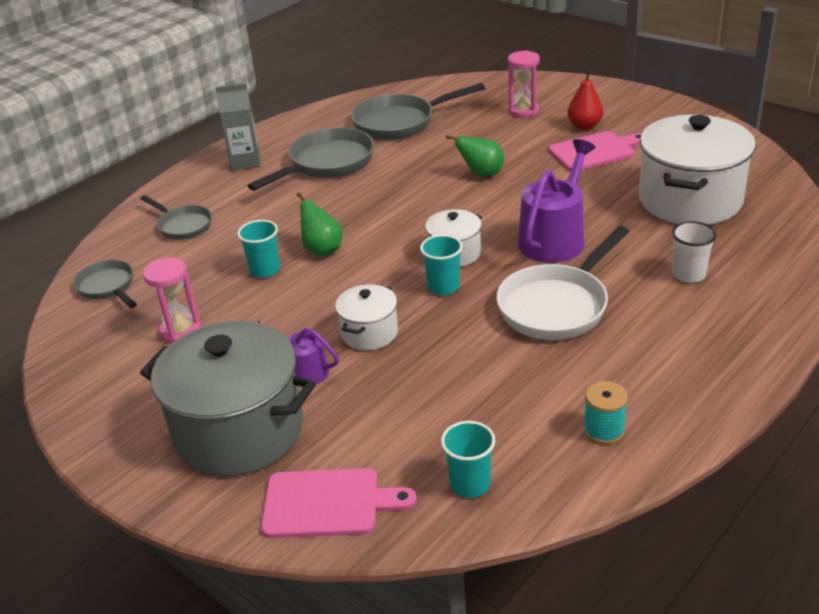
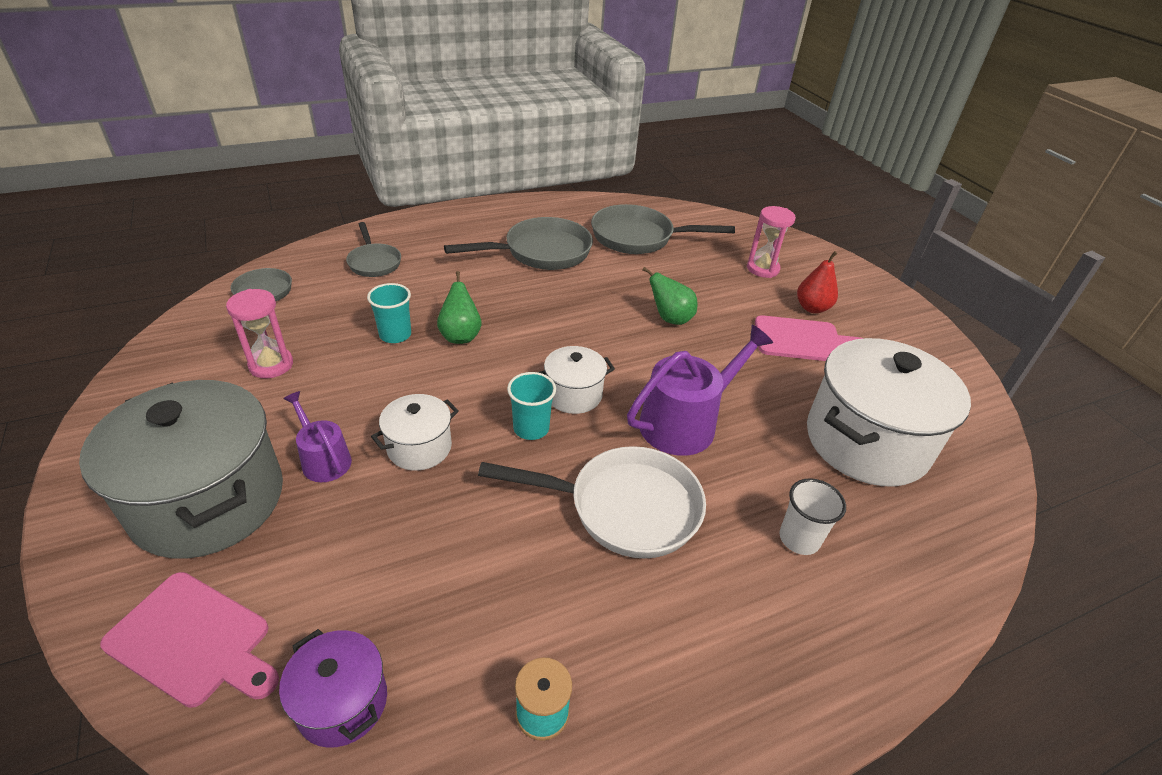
camera: 20 degrees right, 5 degrees up
(245, 162) = (478, 224): grey carton -> none
(470, 484) = (342, 702): turquoise cup -> purple pot
(557, 306) = (624, 508): white pan -> white pan turned 150 degrees counterclockwise

